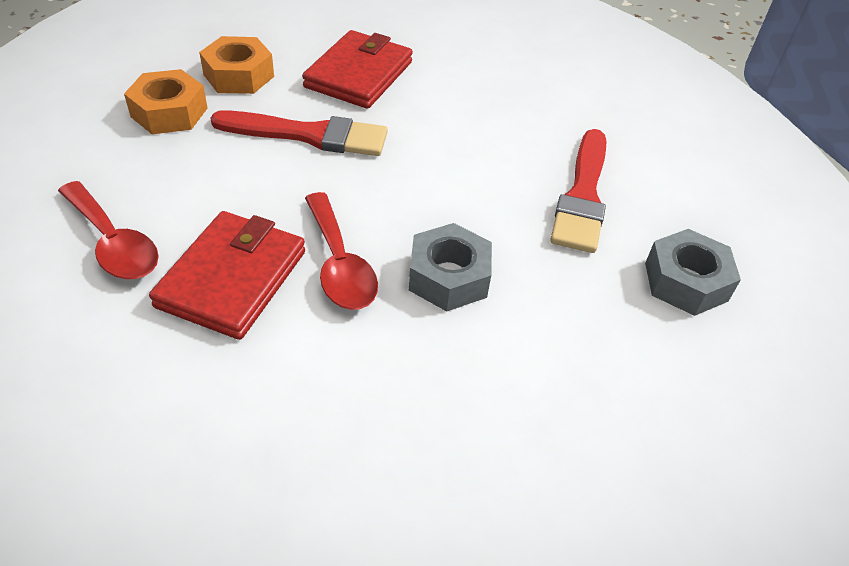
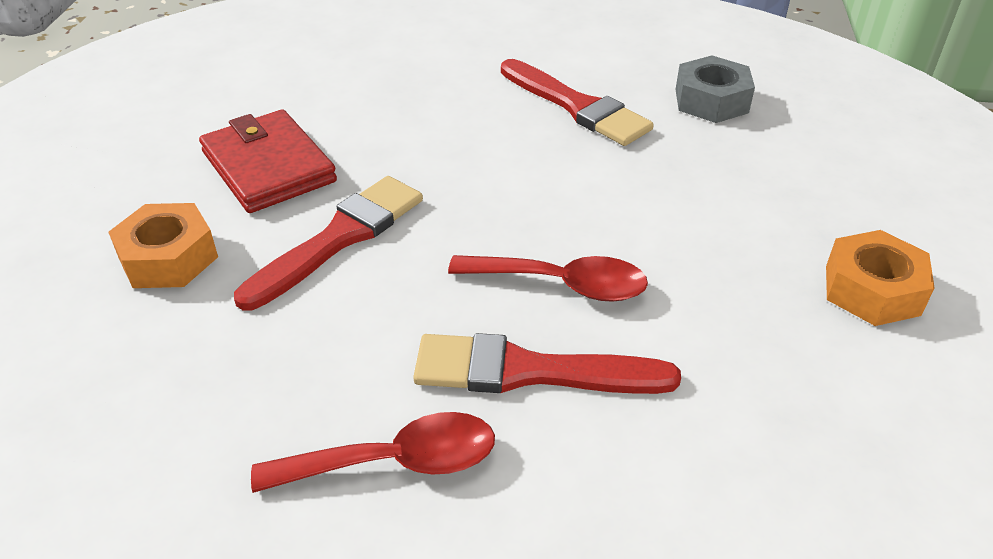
camera: 55 degrees left, 5 degrees down
(169, 112) = (181, 341): orange nut -> orange nut (872, 290)
(232, 279) = (530, 371): red wallet -> red brush
(448, 277) = (626, 220): grey nut -> none

